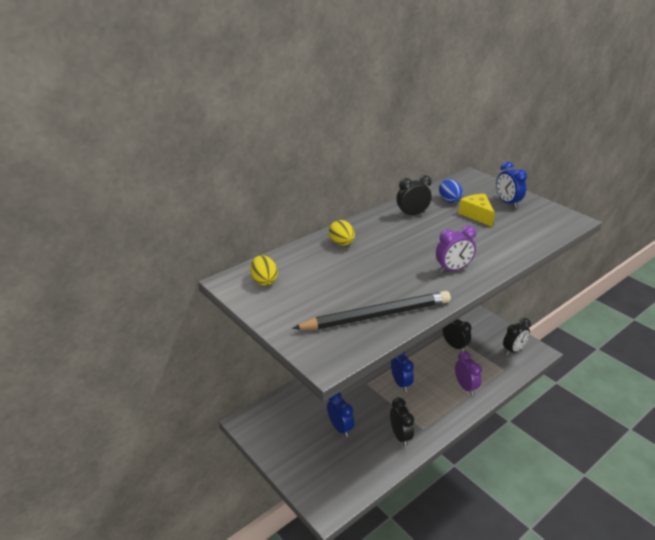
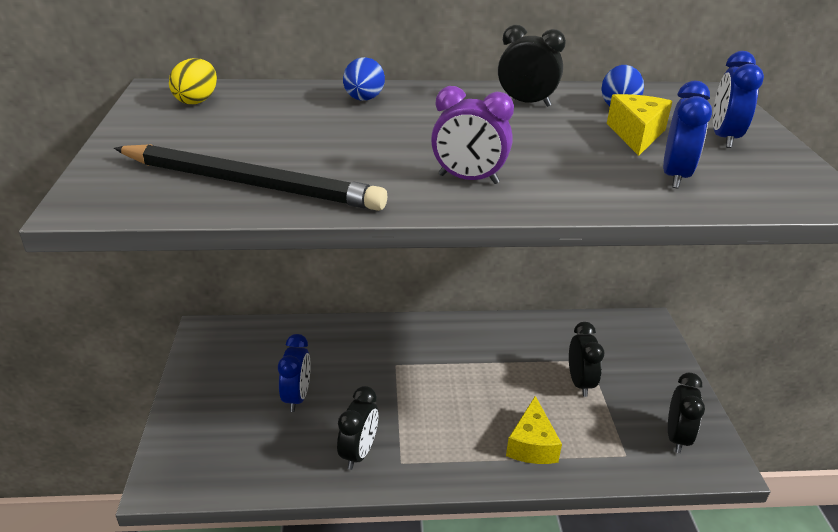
camera: 35 degrees right, 0 degrees up
(341, 243) = (363, 99): yellow egg -> blue egg
(400, 383) = (440, 388): blue clock -> blue clock (675, 176)
(465, 387) = (532, 445): purple clock -> yellow cheese
(513, 350) = (676, 437): black clock -> black clock turned 75 degrees counterclockwise

